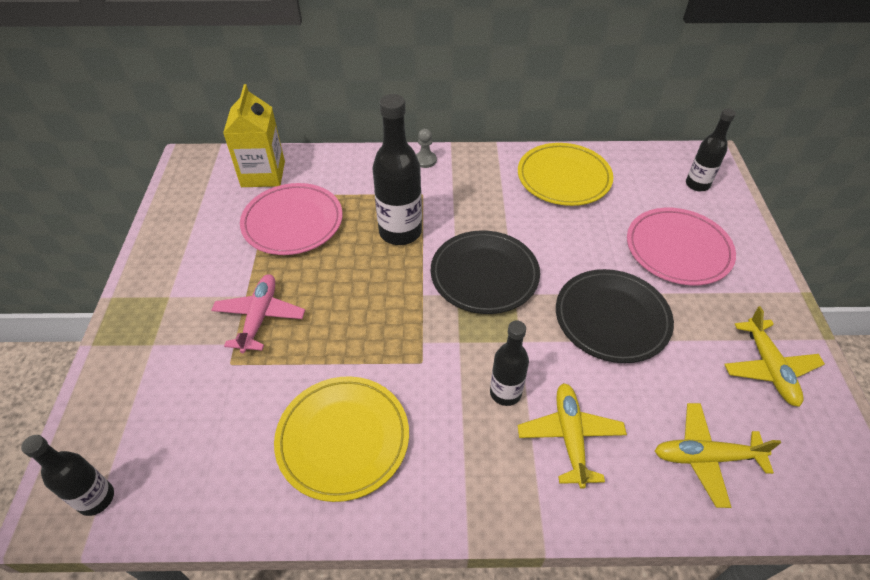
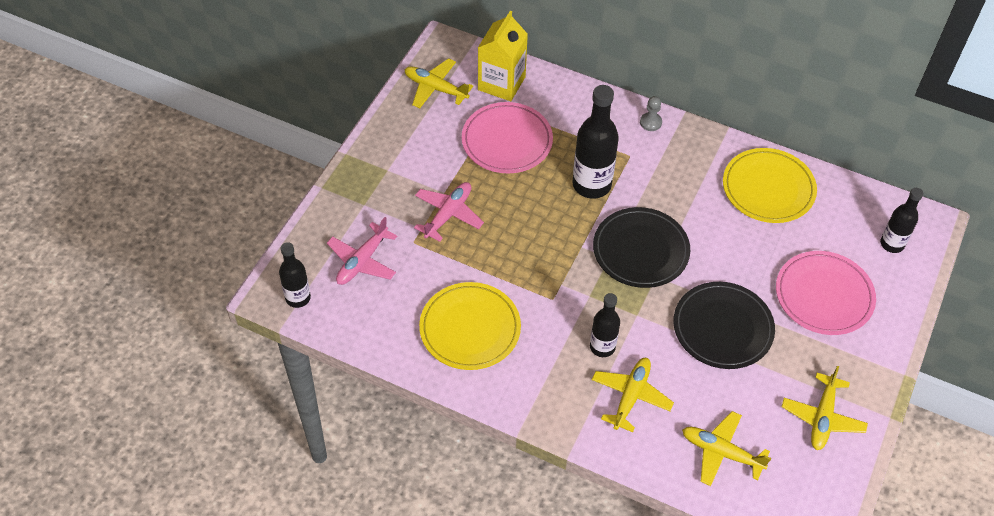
camera: 25 degrees right, 5 degrees up
(172, 412) = (362, 261): none -> pink plane
(194, 200) = (435, 88): none -> yellow plane

